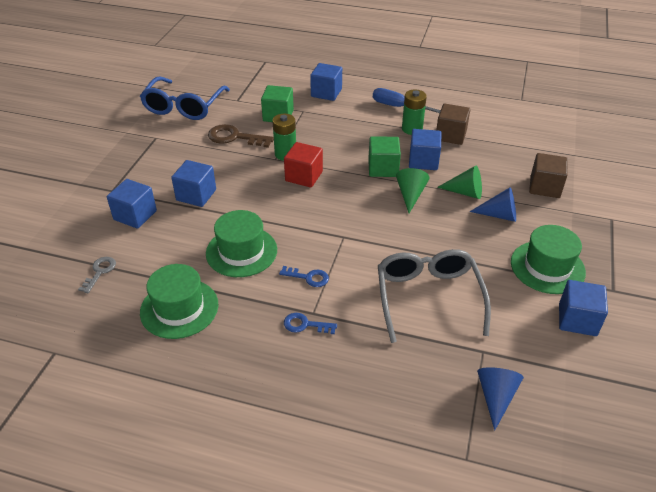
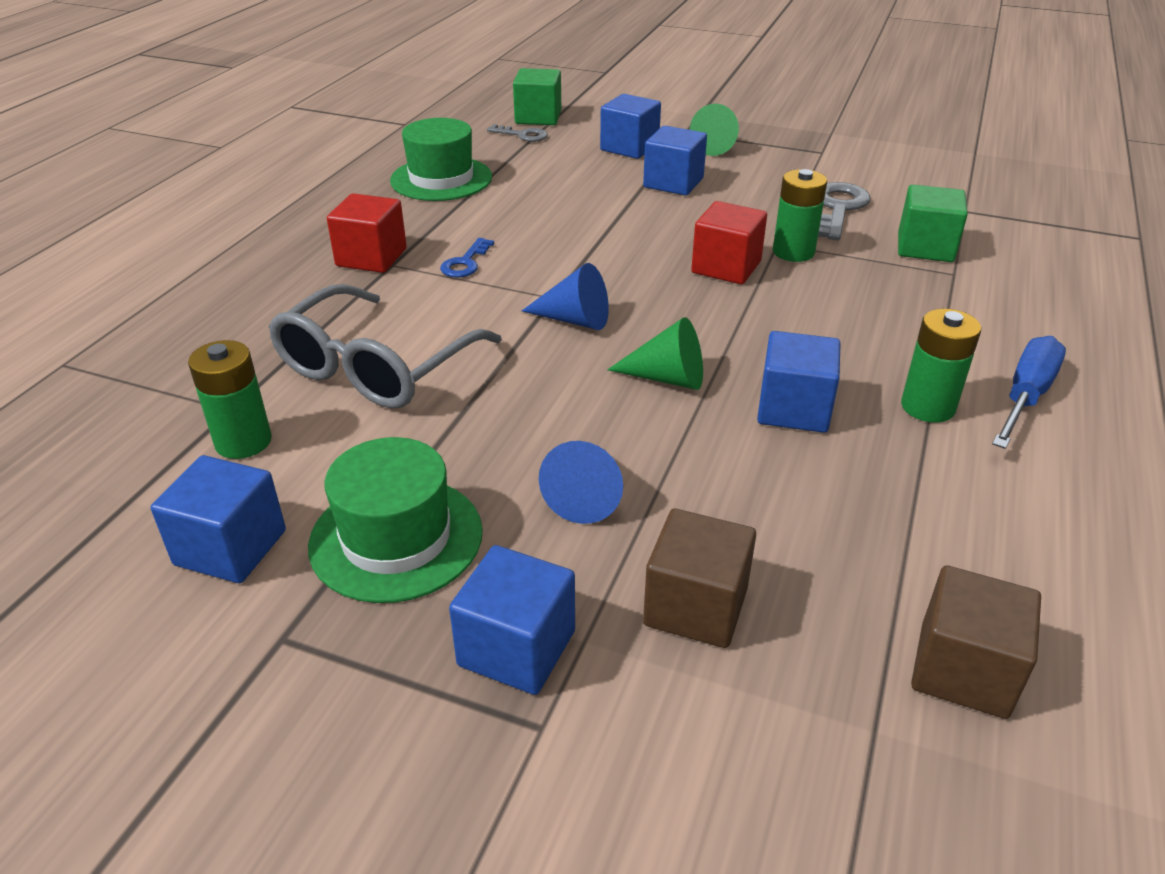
camera: 95 degrees right, 5 degrees down
(184, 107) = (921, 168): blue glasses -> none
(234, 137) = (837, 209): brown key -> grey key
(241, 251) = (537, 215): green hat -> none
(305, 325) = (371, 257): blue key -> red cube
(326, 93) = (1043, 302): blue cube -> blue cube (517, 648)
(383, 168) = (759, 353): green cube -> green cube (538, 117)
(428, 297) = (376, 367): grey glasses -> grey glasses turned 120 degrees clockwise
(450, 135) = (916, 467): brown cube -> brown cube (963, 670)
(465, 192) = (675, 455): green cone -> green cone (715, 146)
(496, 397) = (136, 407): blue cone -> blue cone (574, 320)
(507, 337) = (243, 442): none -> green battery

